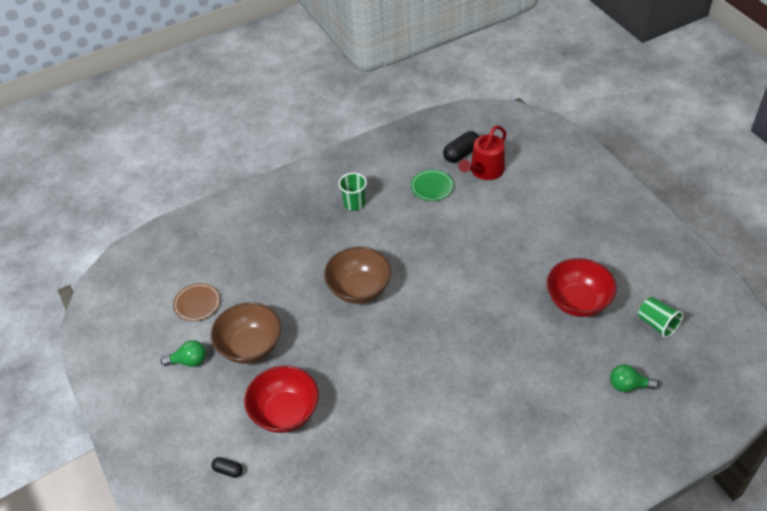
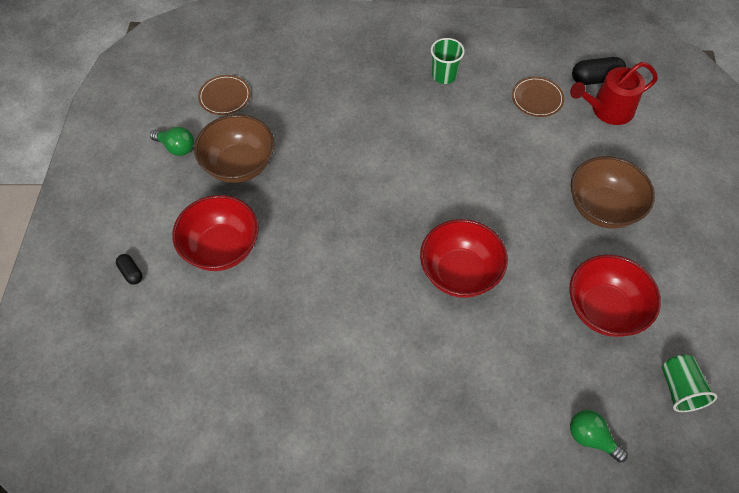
camera: 30 degrees right, 10 degrees up
(359, 289) = (382, 165): brown bowl -> brown bowl (602, 208)
(432, 187) = (537, 98): green plate -> brown plate
(469, 332) = (459, 273): none -> red bowl

